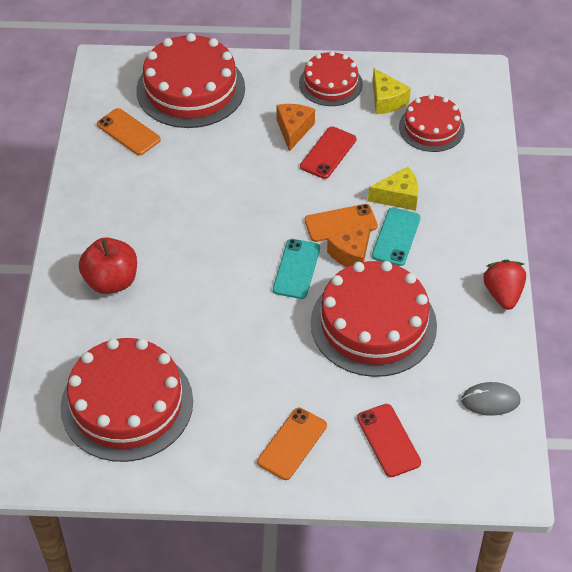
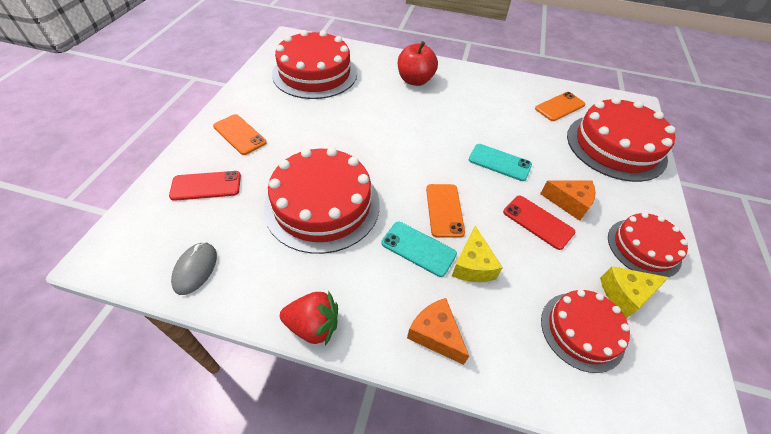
camera: 100 degrees right, 0 degrees up
(296, 269) = (399, 170): turquoise phone -> turquoise phone (499, 162)
(351, 253) = (406, 209): orange cheese -> orange cheese (435, 334)

